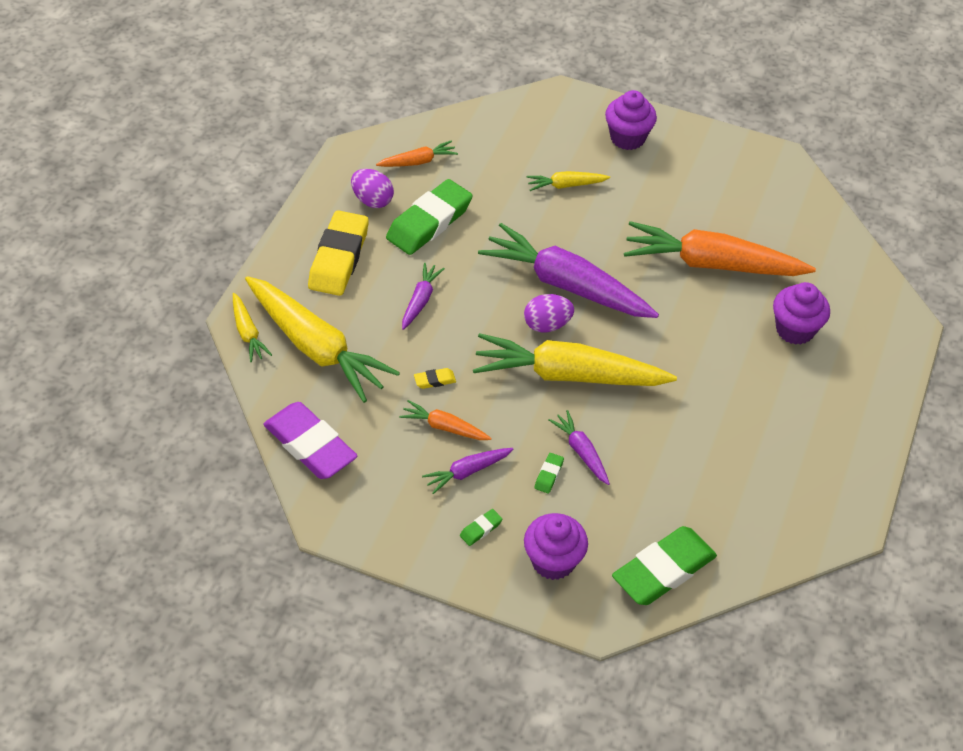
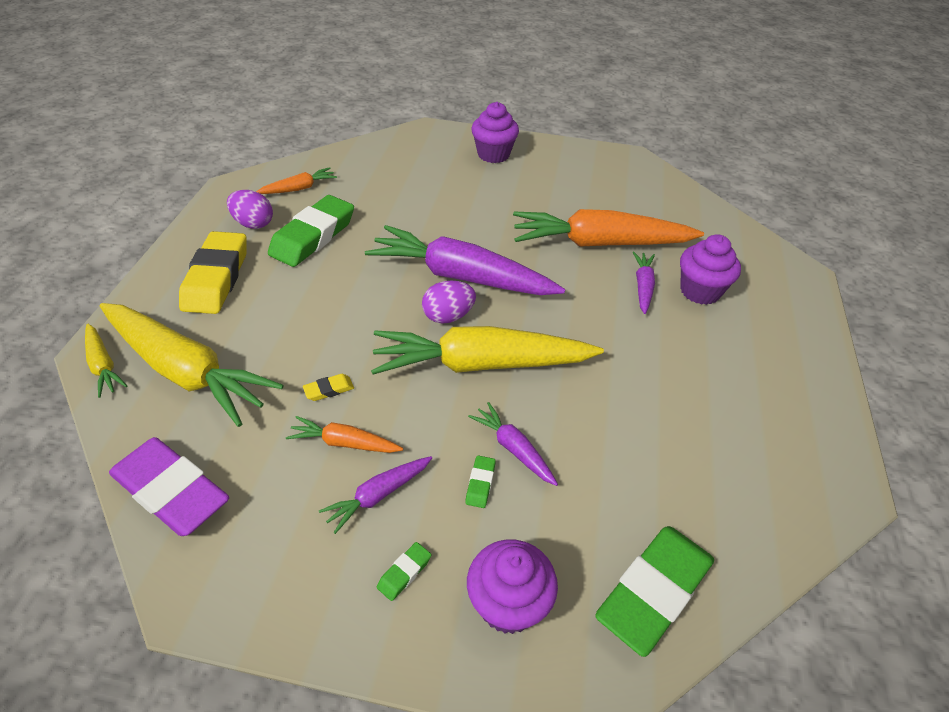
camera: 10 degrees left, 5 degrees down
(420, 300) = (307, 308): purple carrot -> purple carrot (642, 286)
(566, 185) = (444, 194): yellow carrot -> none

